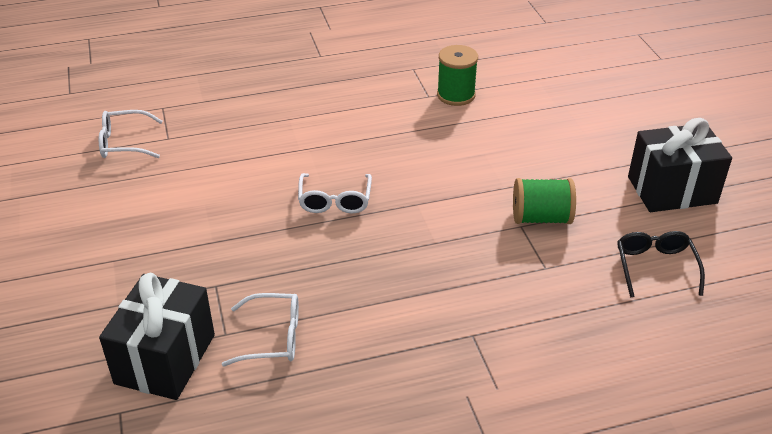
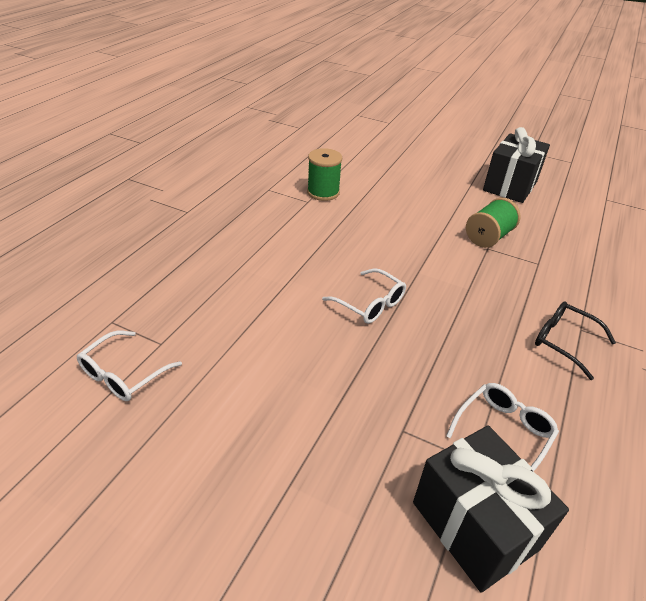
camera: 50 degrees left, 0 degrees up
(655, 267) = (573, 229): black glasses -> black glasses (564, 342)

